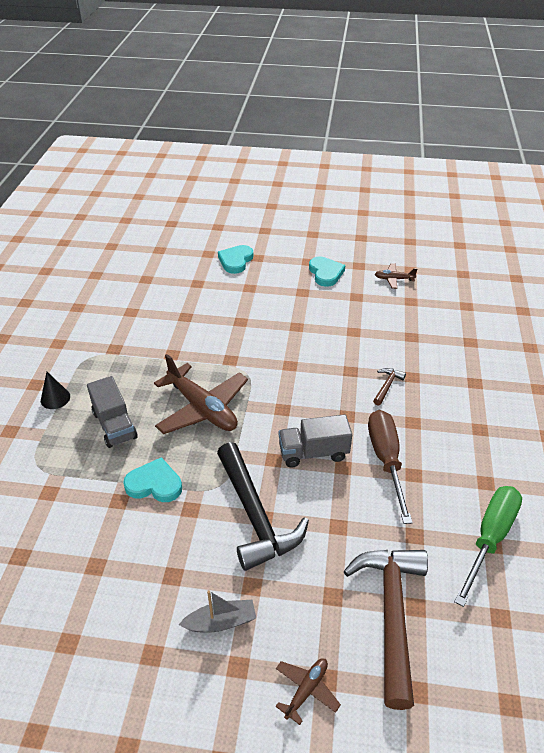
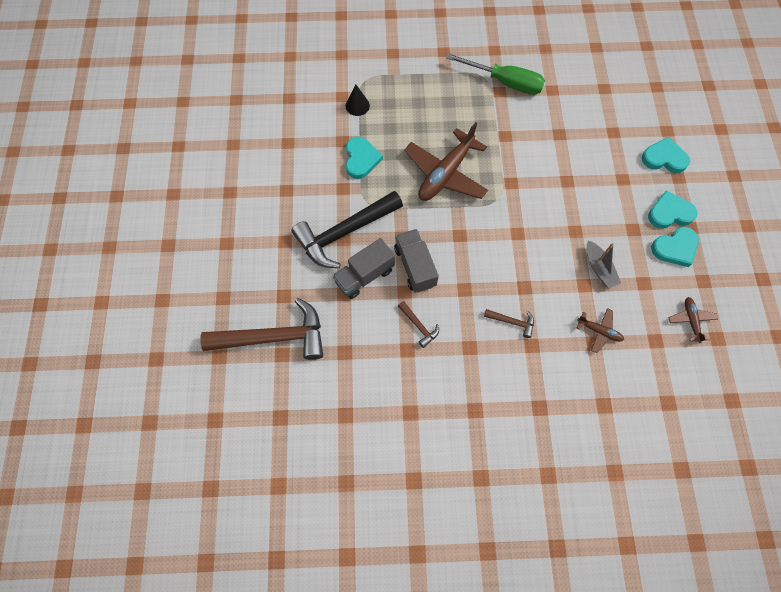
camera: 80 degrees right, 25 degrees up
(55, 398) = (432, 69): black cone -> black cone (357, 105)
(114, 425) = (413, 117): grey truck -> grey truck (364, 275)
(221, 622) = (256, 227): grey boat -> grey boat (599, 268)
(291, 269) = (669, 213): none -> turquoise heart
(306, 690) = (214, 286): brown plane -> brown plane (599, 331)
(386, 460) = (419, 326): brown screwdriver -> brown hammer
(489, 538) = (351, 413): green screwdriver -> green screwdriver (505, 82)

